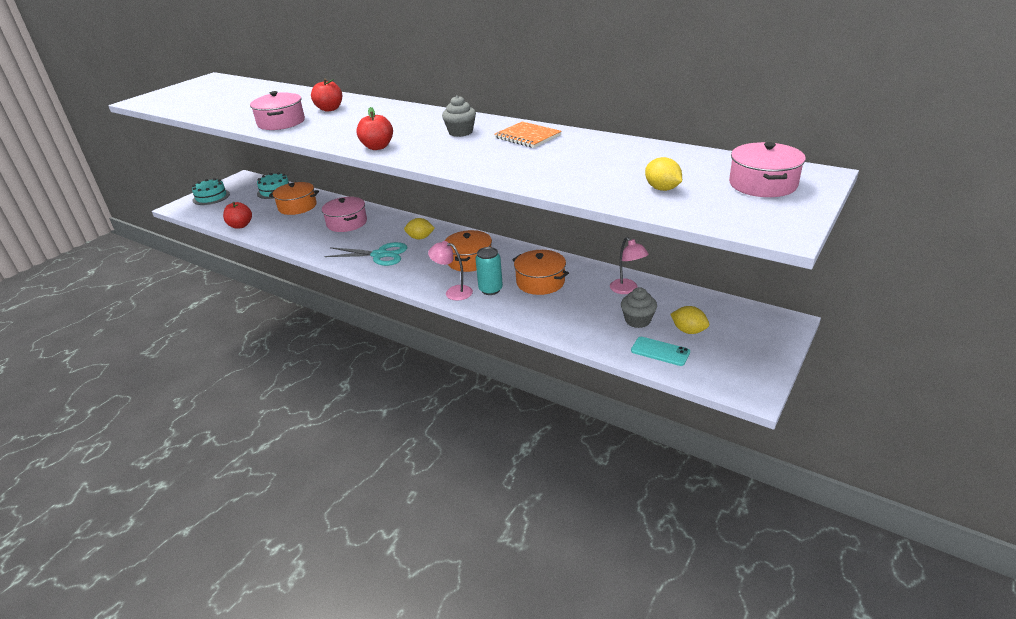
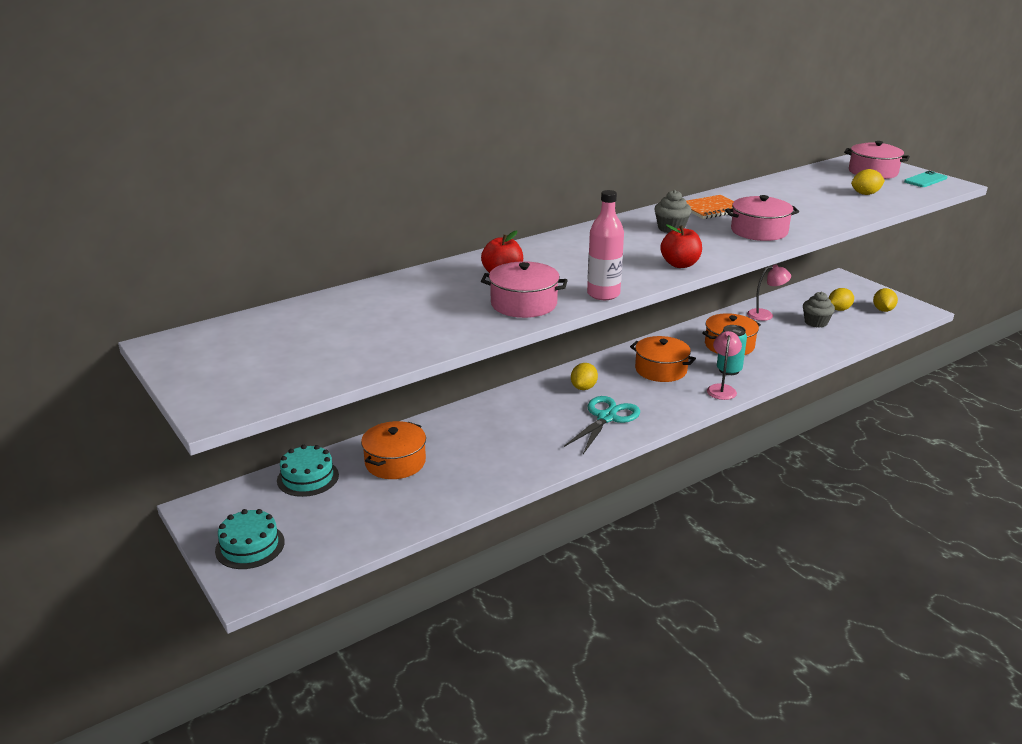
camera: 70 degrees left, 5 degrees down
(240, 225) = (411, 518): red apple -> none
(305, 137) = (603, 294): none -> pink bottle
(347, 223) = (494, 429): pink pot -> pink pot (759, 231)
(453, 292) = (722, 389): pink lamp -> pink lamp turned 150 degrees clockwise
(660, 351) = (863, 325): turquoise phone -> turquoise phone (925, 180)
(720, 361) = (883, 310): none -> yellow lemon

